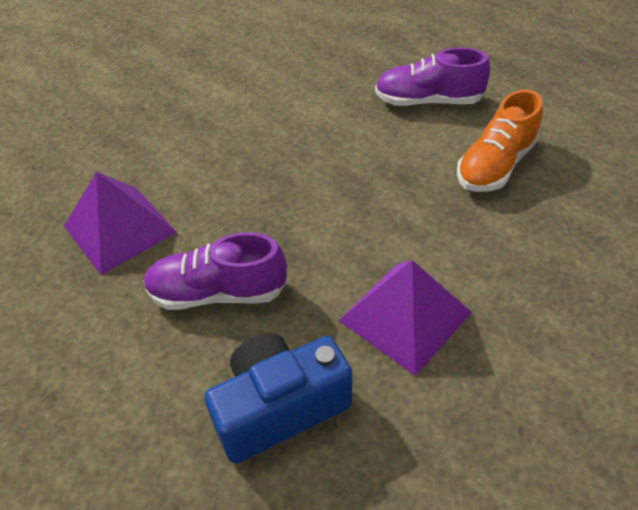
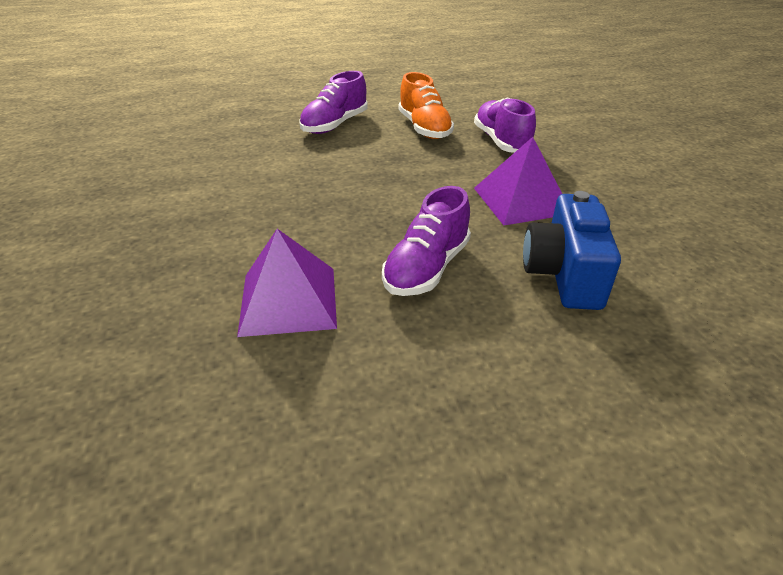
camera: 60 degrees left, 10 degrees down
(535, 243) = (501, 141): none -> purple shoe

